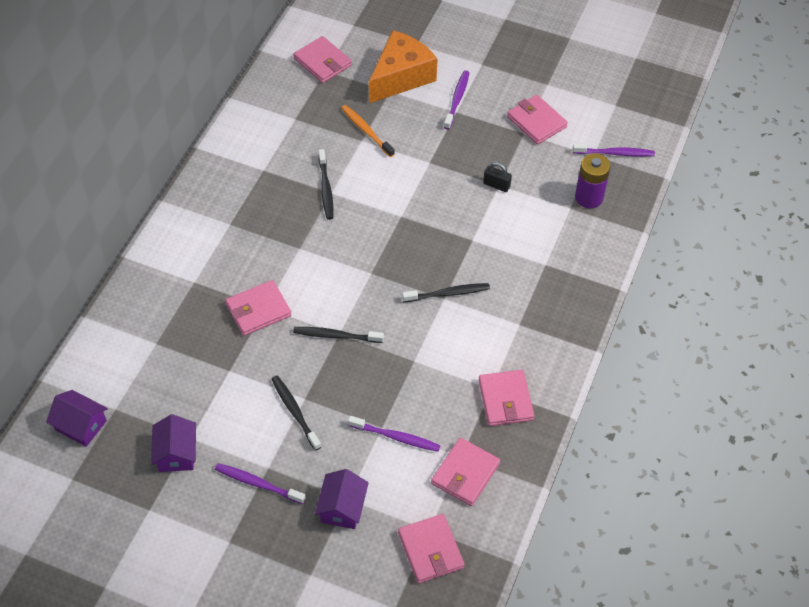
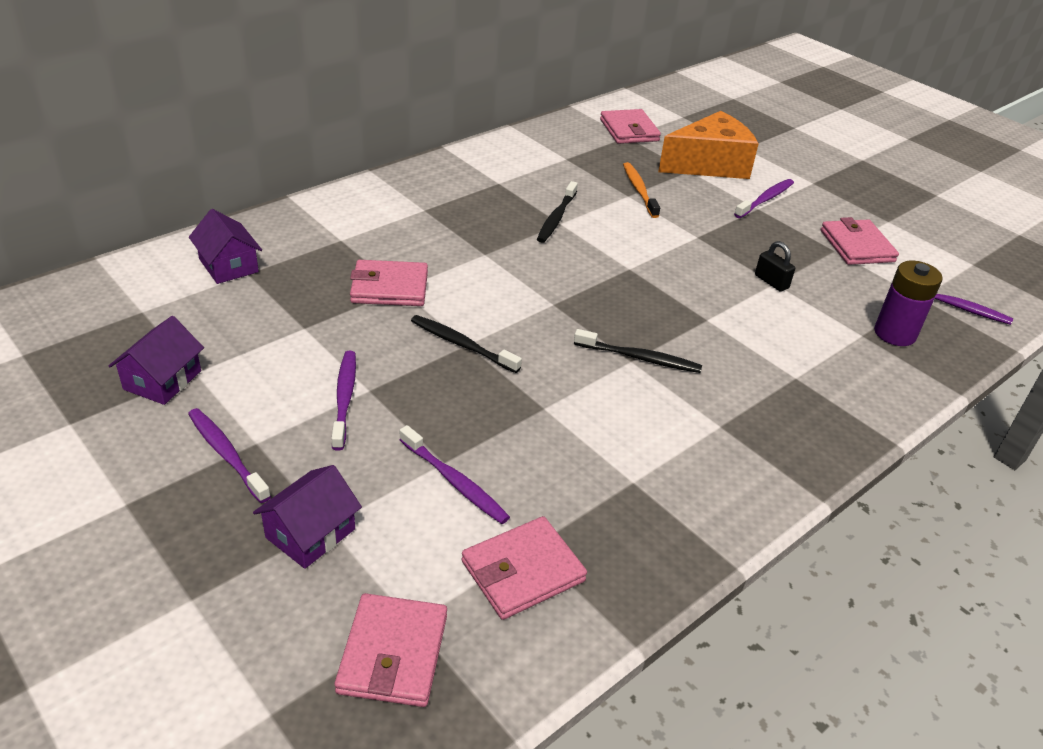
camera: 25 degrees right, 15 degrees down
(80, 425) = (89, 310): purple house -> purple house (228, 265)
(295, 412) = (344, 398): black toothbrush -> purple toothbrush
(505, 400) = (646, 504): pink wallet -> none

